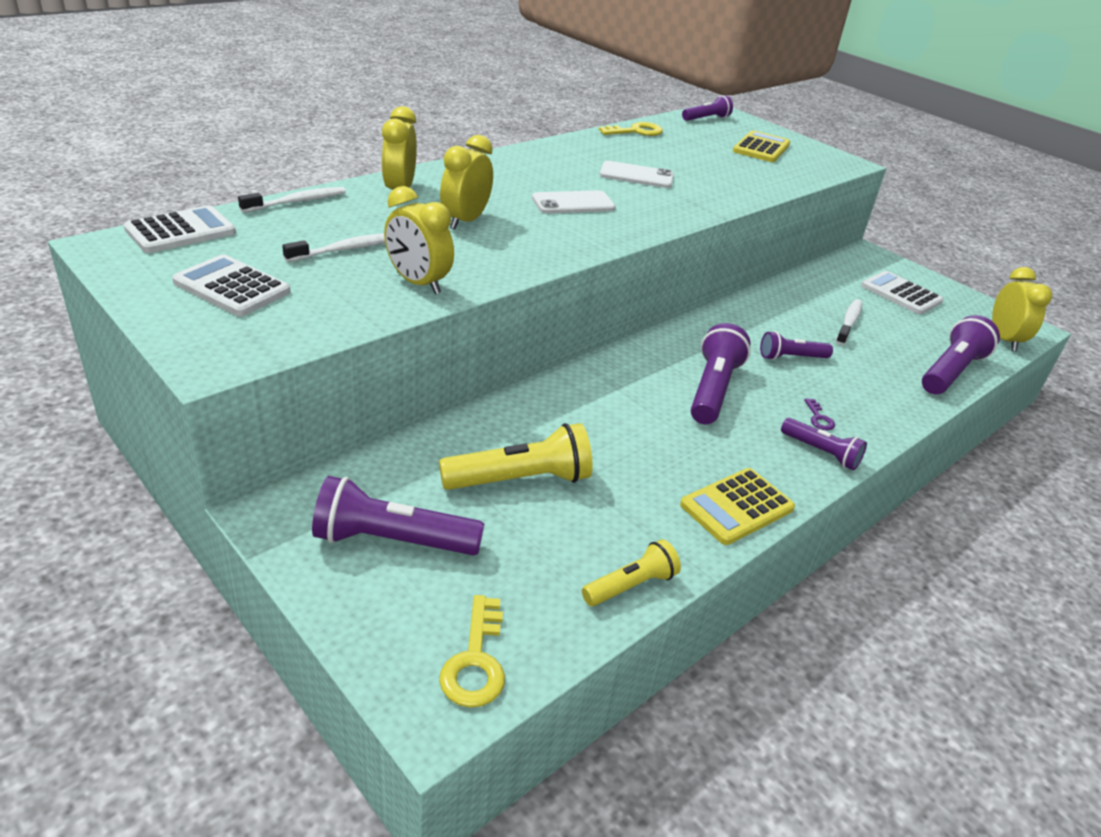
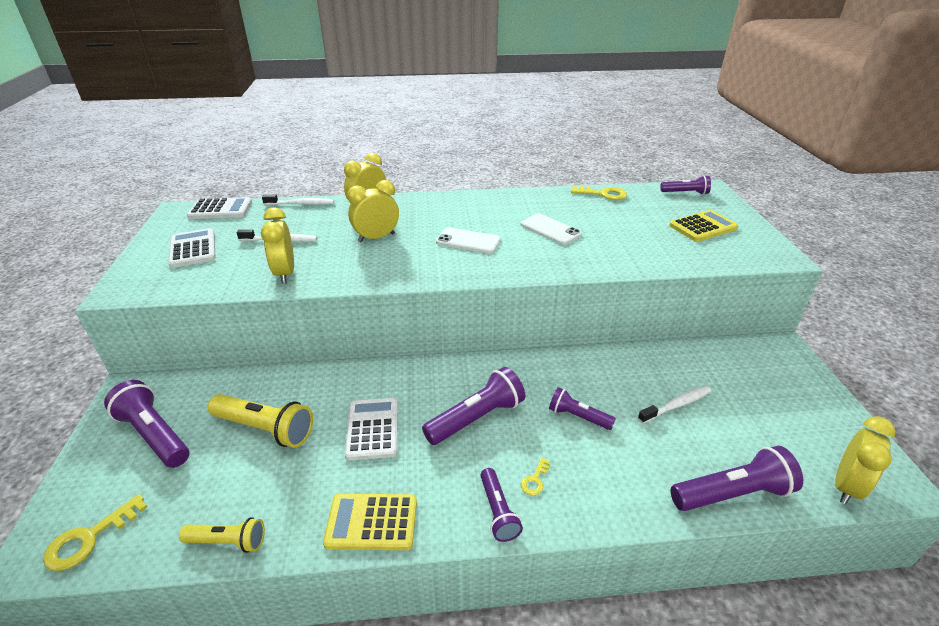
camera: 40 degrees right, 0 degrees up
(819, 418) = (535, 480): purple key -> yellow key
(901, 294) = (771, 396): white calculator -> white calculator (372, 429)

